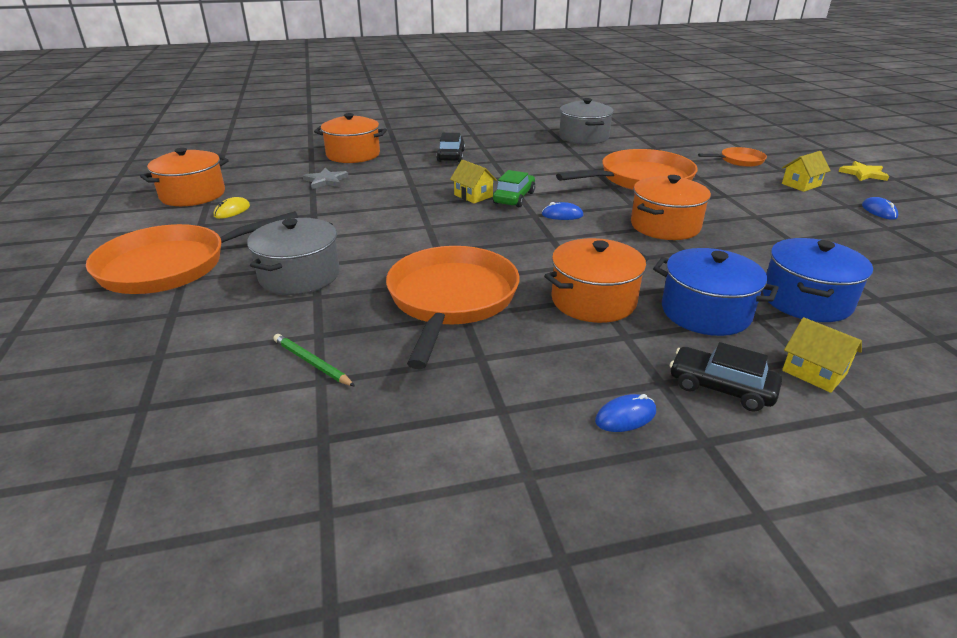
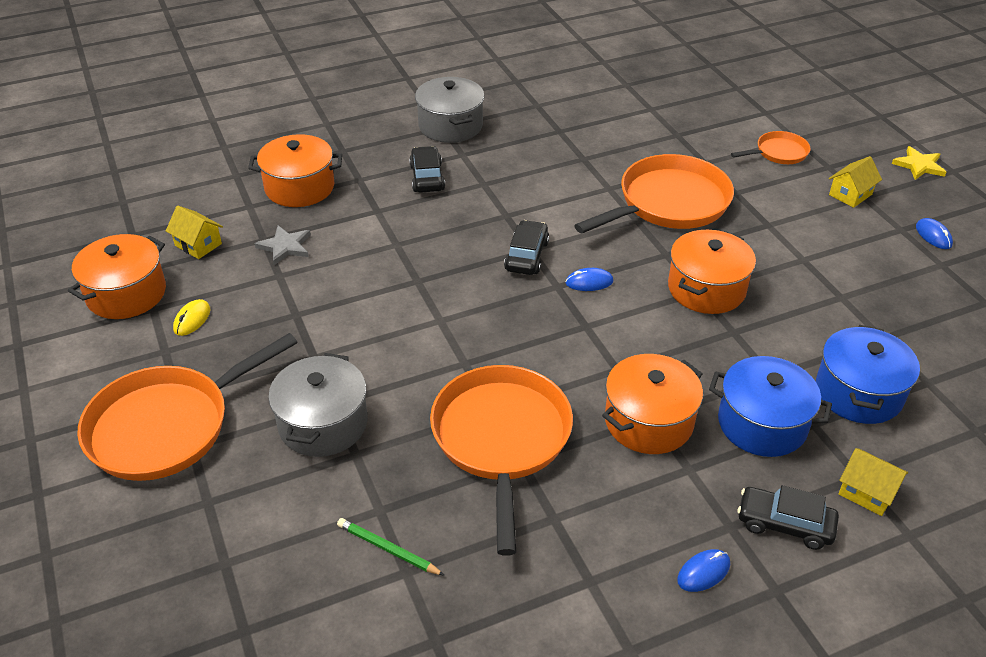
camera: 10 degrees left, 10 degrees up
(473, 196) = (477, 257): yellow house -> yellow house (198, 244)
(514, 198) = (526, 256): green car -> black car
(583, 137) = (585, 119): grey pot -> grey pot (450, 126)

